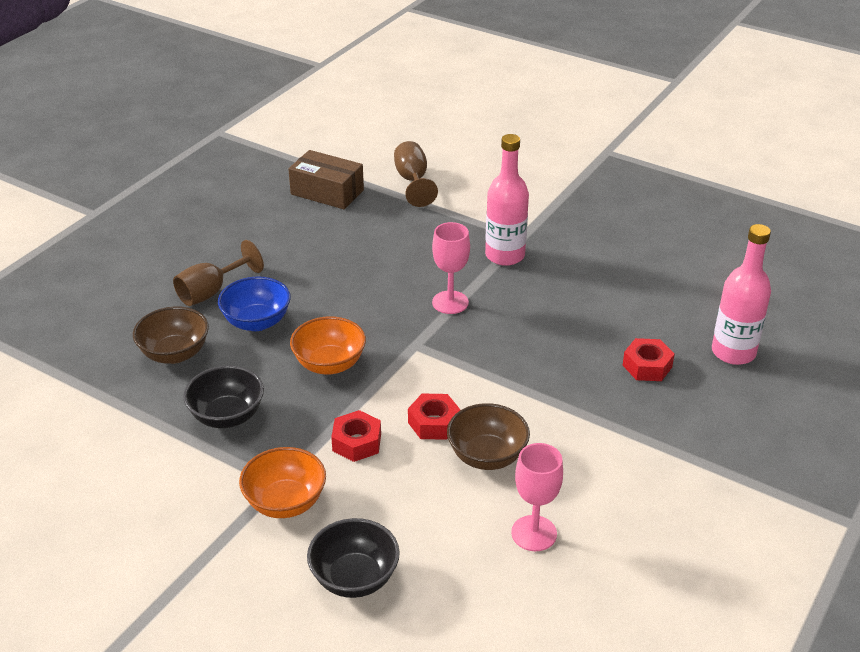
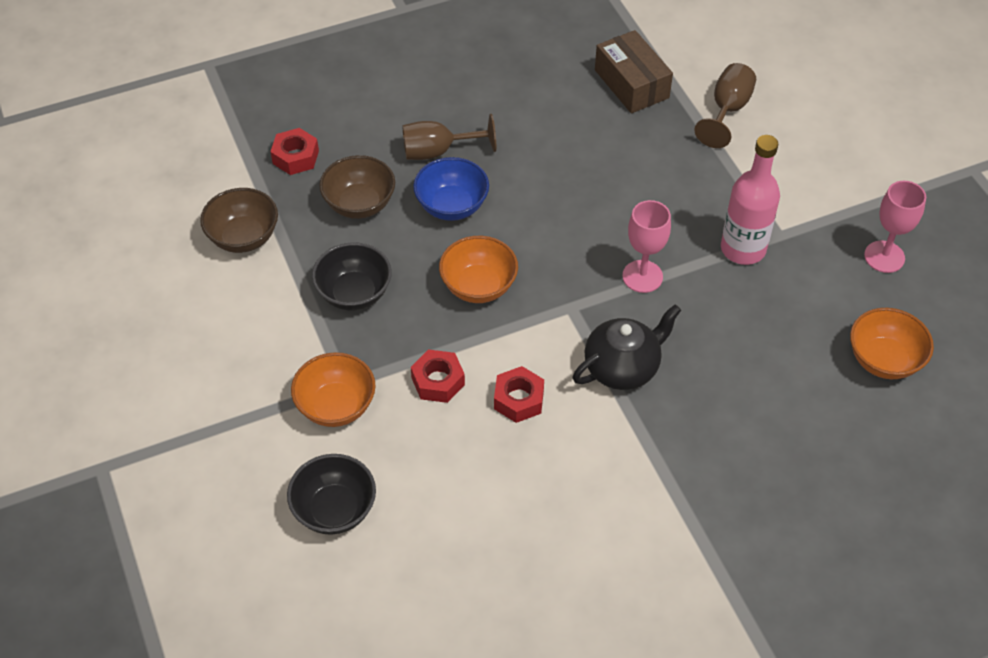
camera: 35 degrees right, 15 degrees up
(487, 456) = (536, 460): brown bowl -> brown bowl (243, 237)
(492, 365) = (622, 367): none -> black teapot
(534, 533) = (511, 560): pink goblet -> pink goblet (884, 257)
(647, 366) = (770, 453): red nut -> red nut (295, 157)
(662, 277) = (883, 360): none -> orange bowl
(733, 352) = (875, 487): pink bottle -> none

